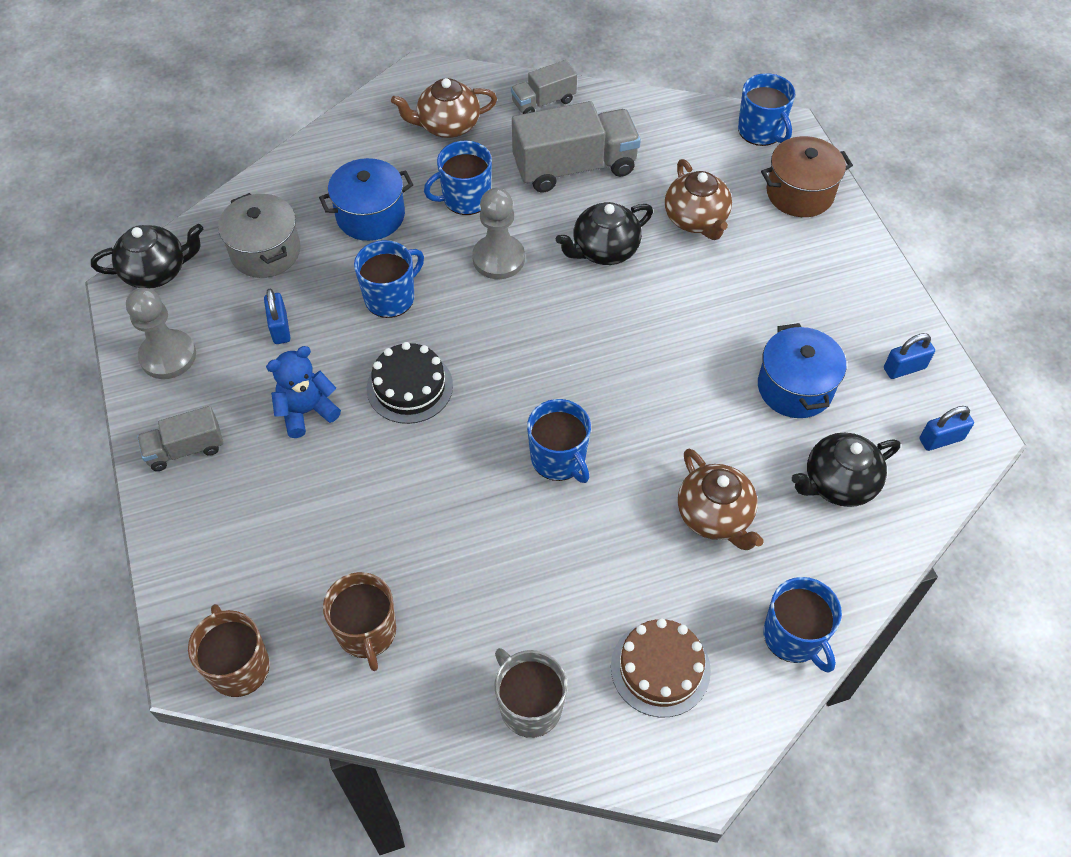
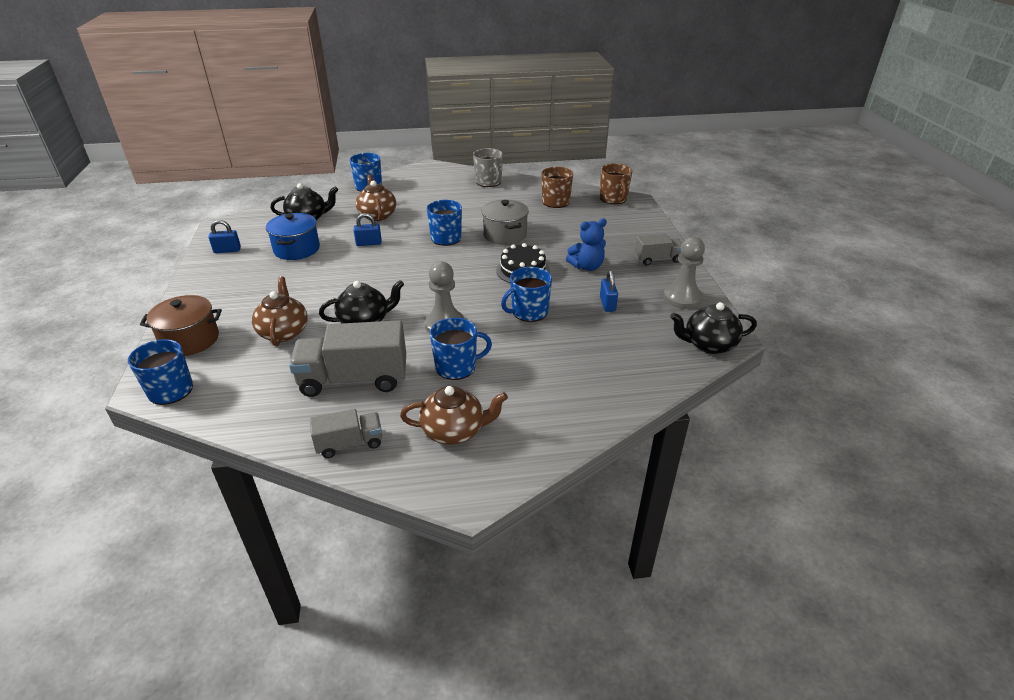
camera: 170 degrees left, 20 degrees down
(265, 252) = (624, 348): grey pot -> grey pot (505, 235)
(370, 216) = (538, 363): blue pot -> none
(660, 668) = (430, 185): brown cake -> none
(941, 439) = (240, 226): blue padlock -> blue padlock (369, 243)

